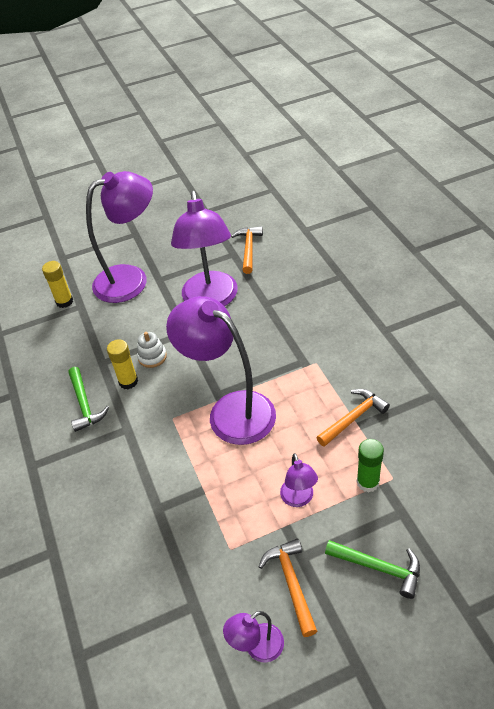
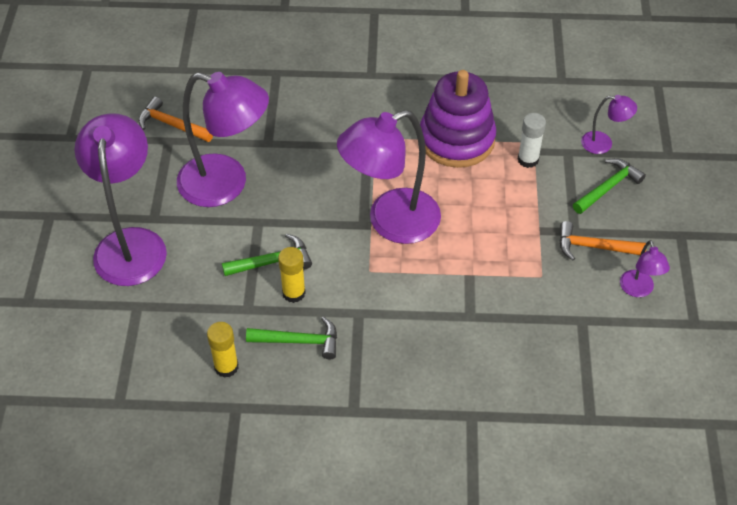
camera: 70 degrees left, 5 degrees up
(64, 301) = (115, 319): yellow glue stick -> yellow glue stick (226, 367)
(152, 357) = (273, 261): white stacking toy -> green hammer
(299, 499) = (518, 211): purple lamp -> purple lamp (603, 143)
(353, 417) = (456, 139): orange hammer -> purple stacking toy
(368, 482) = (528, 159): green glue stick -> white glue stick

